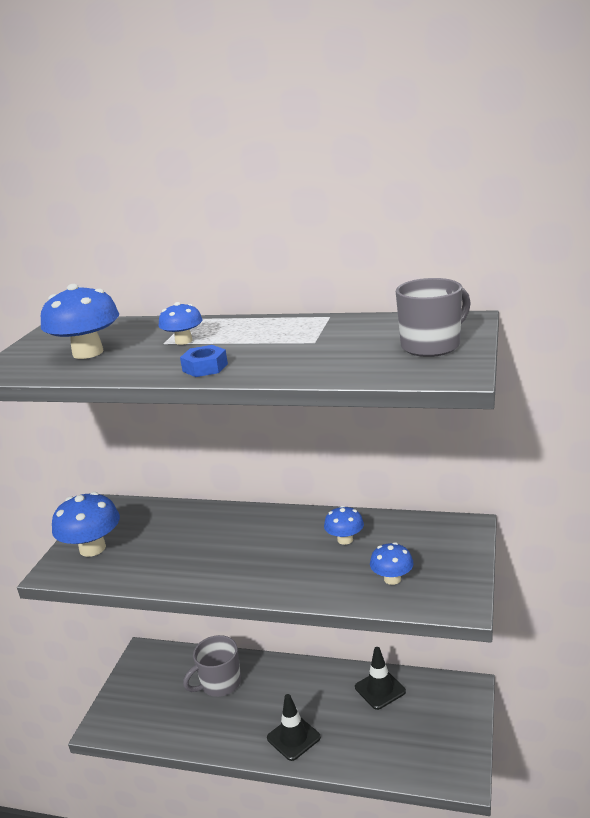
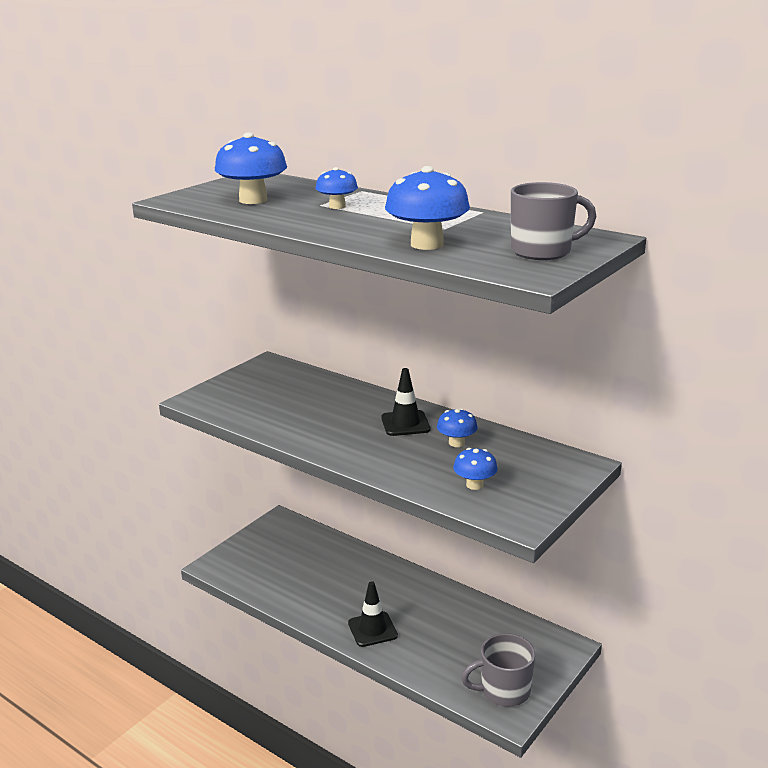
camera: 20 degrees right, 0 degrees up
(92, 548) = (235, 391): blue mushroom -> blue mushroom (427, 244)
(205, 367) = (332, 229): blue nut -> none
(219, 683) = (332, 565): grey mug -> grey mug (503, 691)
(380, 689) = (477, 618): black traffic cone -> black traffic cone (405, 423)

